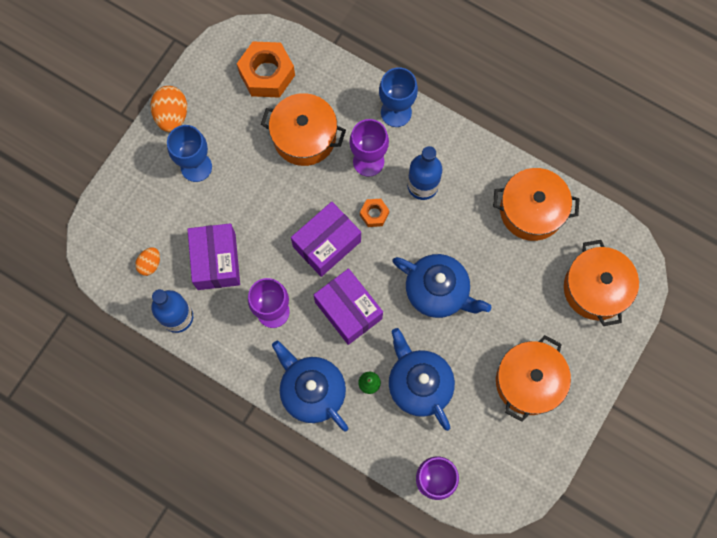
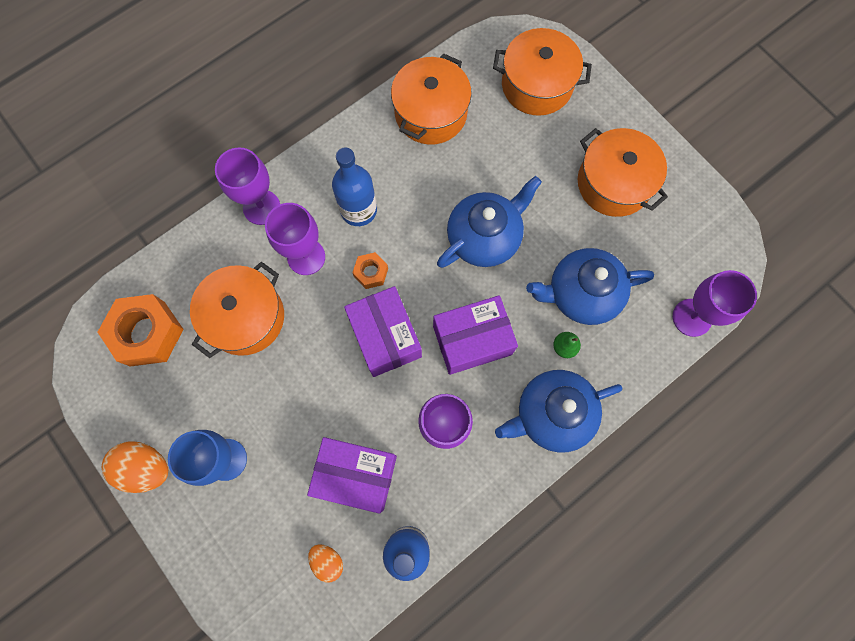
camera: 70 degrees left, 0 degrees up
(396, 112) = (261, 207): blue goblet -> purple goblet

